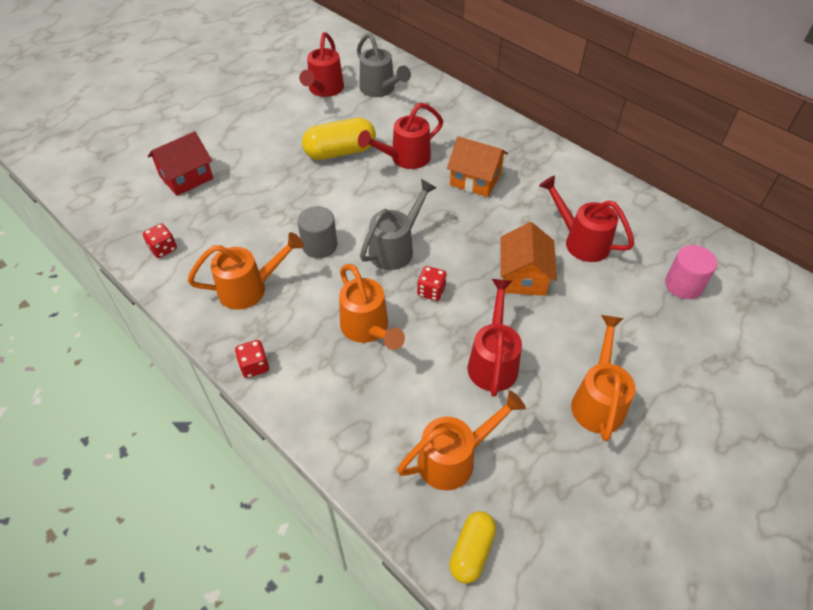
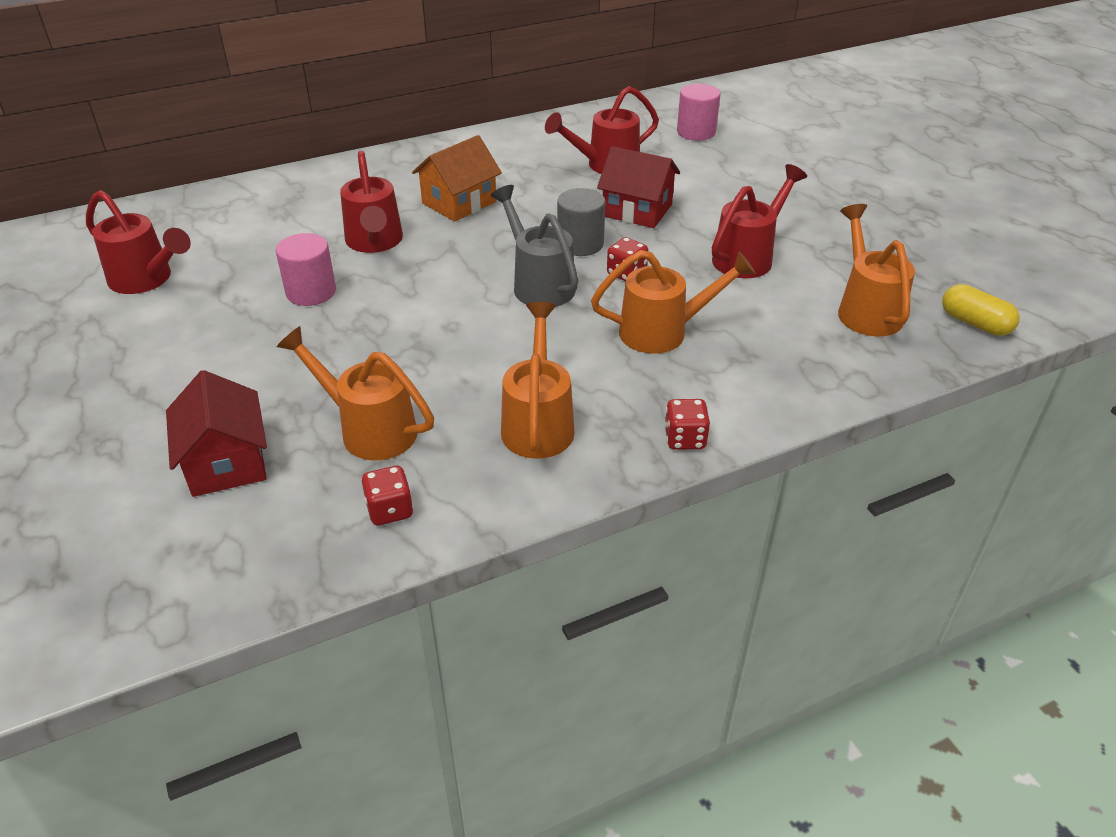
camera: 70 degrees left, 10 degrees down
(319, 245) = (492, 344): grey cylinder -> grey cylinder (580, 244)
(340, 152) = (311, 292): yellow capsule -> pink cylinder
(380, 89) = (204, 231): grey watering can -> none
(493, 361) = (748, 257): red watering can -> red watering can turned 105 degrees clockwise
(523, 276) = (637, 210): orange house -> red house
(598, 401) = (818, 211): orange watering can -> orange watering can (369, 429)

